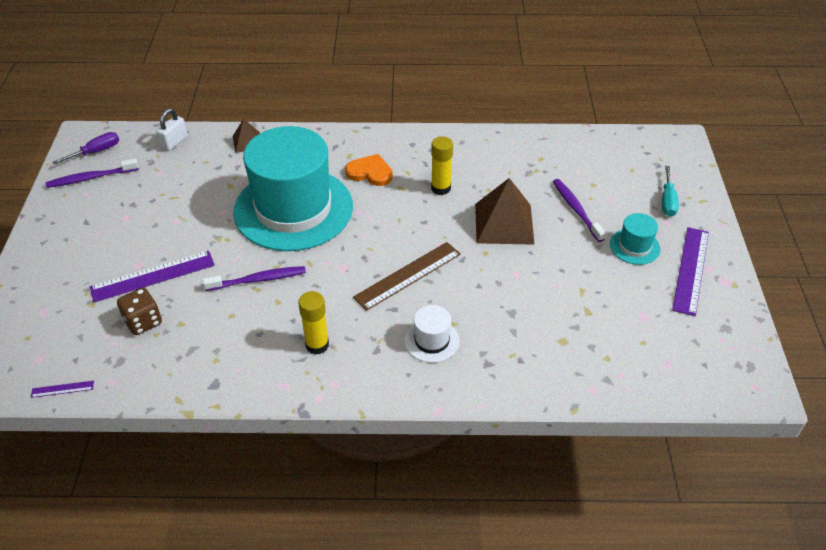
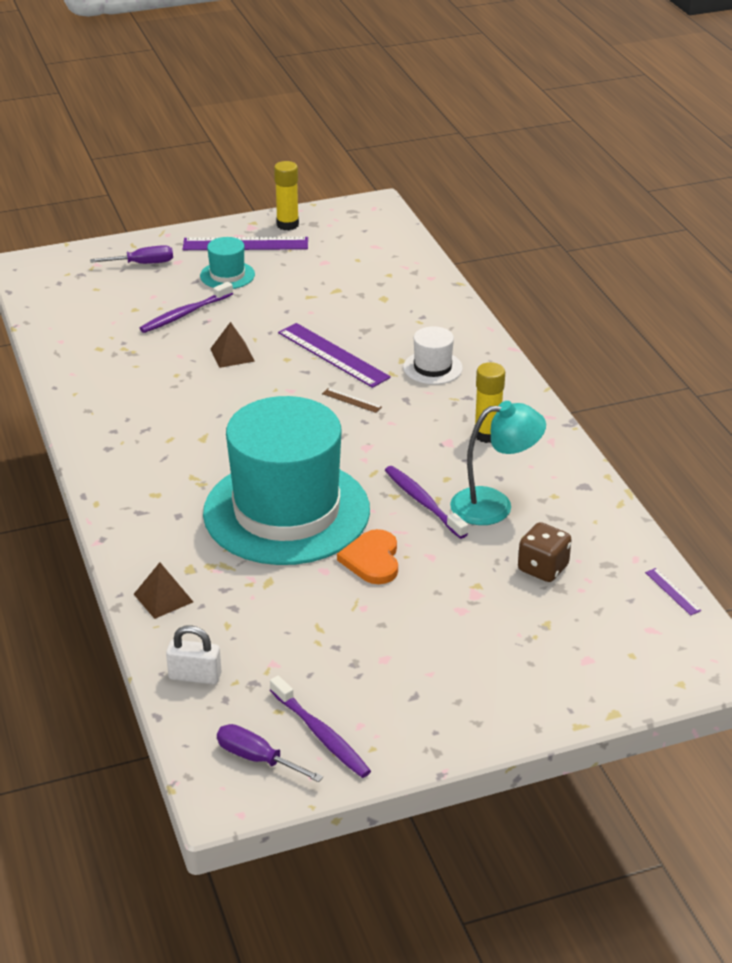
camera: 110 degrees left, 10 degrees down
(153, 276) = (470, 589): purple ruler -> purple ruler (333, 355)
(228, 319) = (494, 505): none -> turquoise lamp
(370, 172) = (183, 468): orange heart -> orange heart (372, 560)
(408, 275) = (352, 400): brown ruler -> brown ruler, size x0.44
(440, 188) = (190, 408): yellow glue stick -> yellow glue stick (287, 225)
(504, 223) = (232, 355): brown pyramid -> brown pyramid, size x0.53
(667, 201) = (143, 264): turquoise screwdriver -> purple screwdriver

